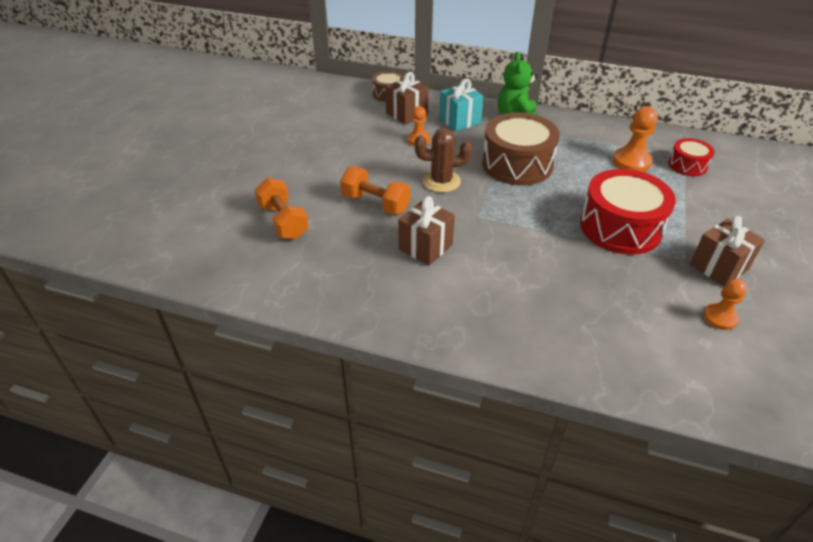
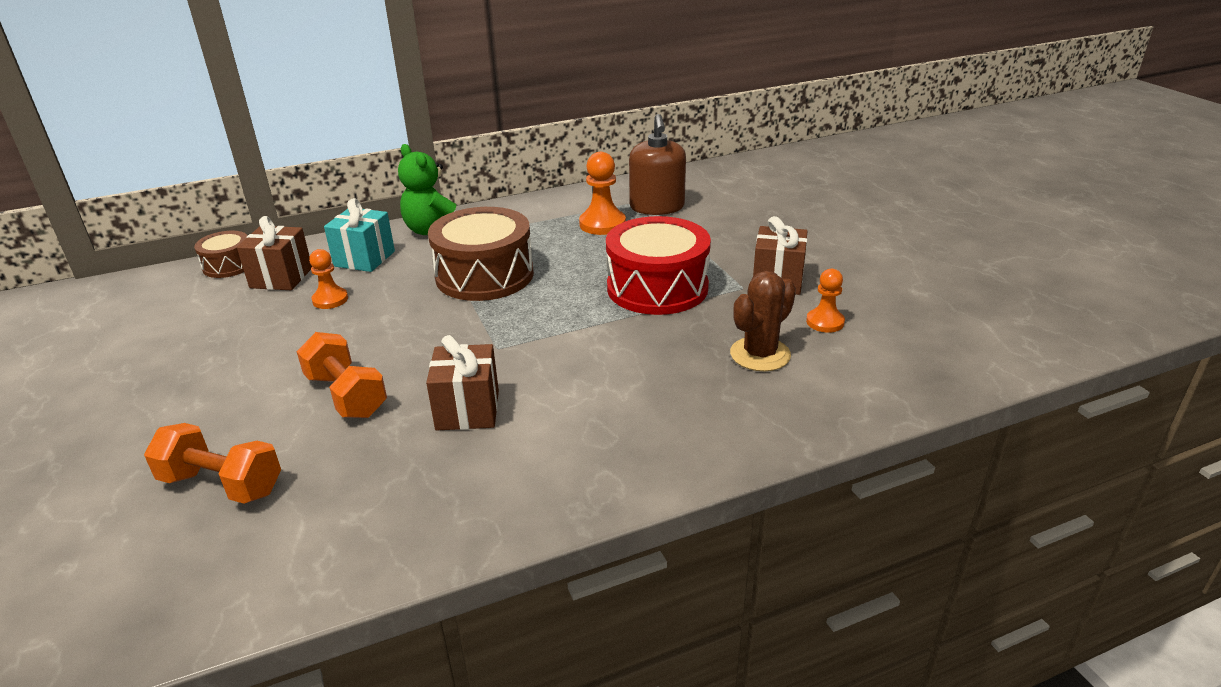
camera: 40 degrees left, 10 degrees down
(375, 204) = (346, 395): orange dumbbell -> orange dumbbell turned 60 degrees clockwise
(441, 181) = (411, 331): brown cactus -> brown cactus (760, 354)
(687, 165) = (657, 207): red drum -> brown soap dispenser

